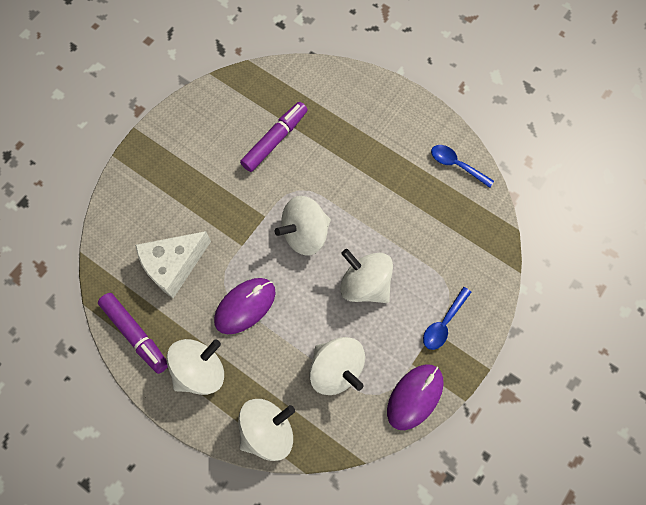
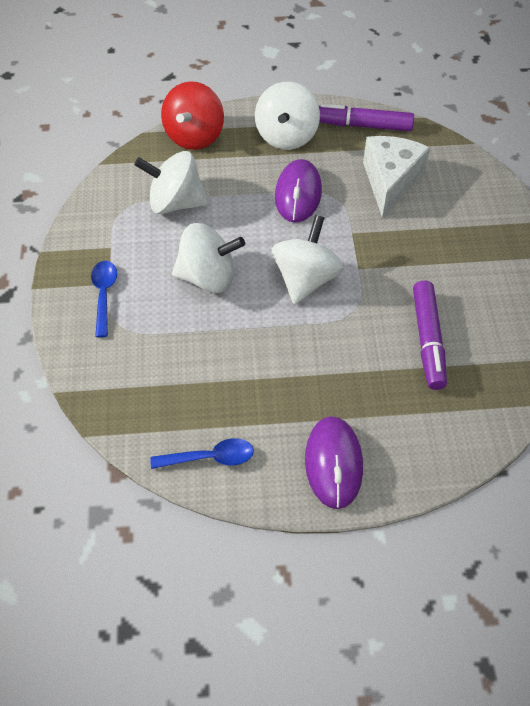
camera: 140 degrees right, 15 degrees down
(267, 430) = (194, 136): white spinning top -> red spinning top
(415, 397) = (88, 226): purple mouse -> purple mouse (333, 463)

